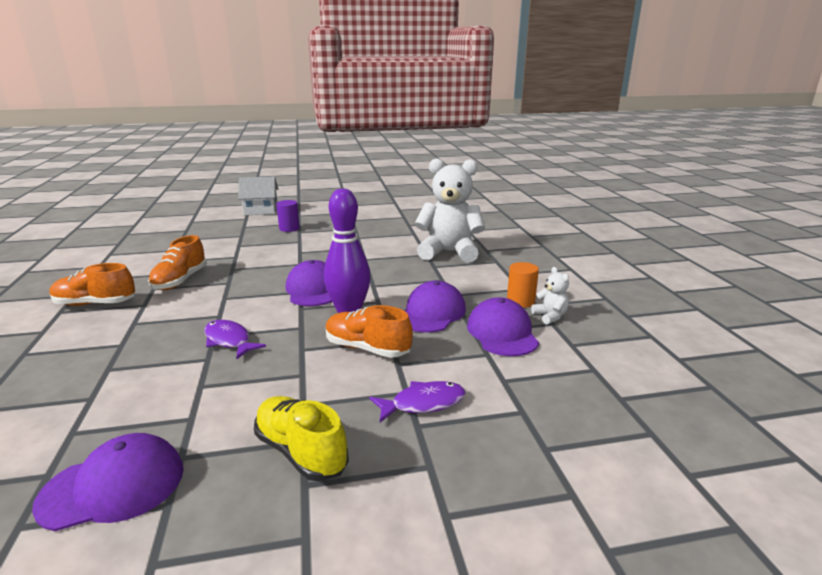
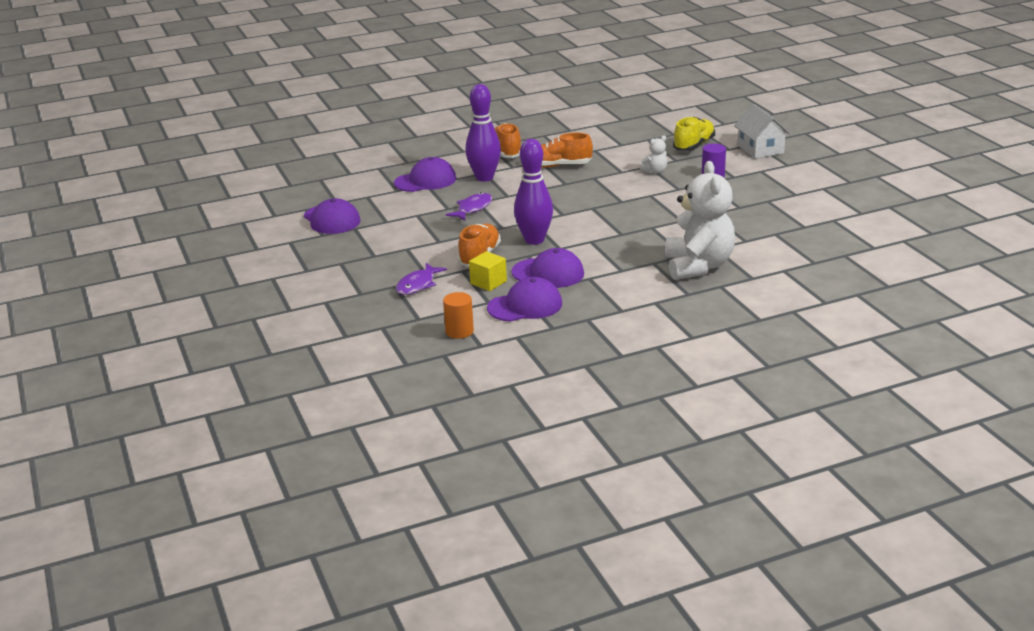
camera: 80 degrees right, 5 degrees up
(149, 324) = (484, 177): none -> purple bowling pin
(301, 452) = (364, 257): yellow shoe -> yellow shoe (694, 146)
(313, 289) = (569, 218): purple cap -> purple cap (425, 181)
(423, 403) = (418, 285): purple fish -> purple fish turned 60 degrees clockwise
(438, 349) = (488, 282): none -> yellow cube
(520, 301) = (591, 311): orange cylinder -> orange cylinder (459, 331)
(550, 316) = (566, 326): white teddy bear -> white teddy bear (655, 171)

